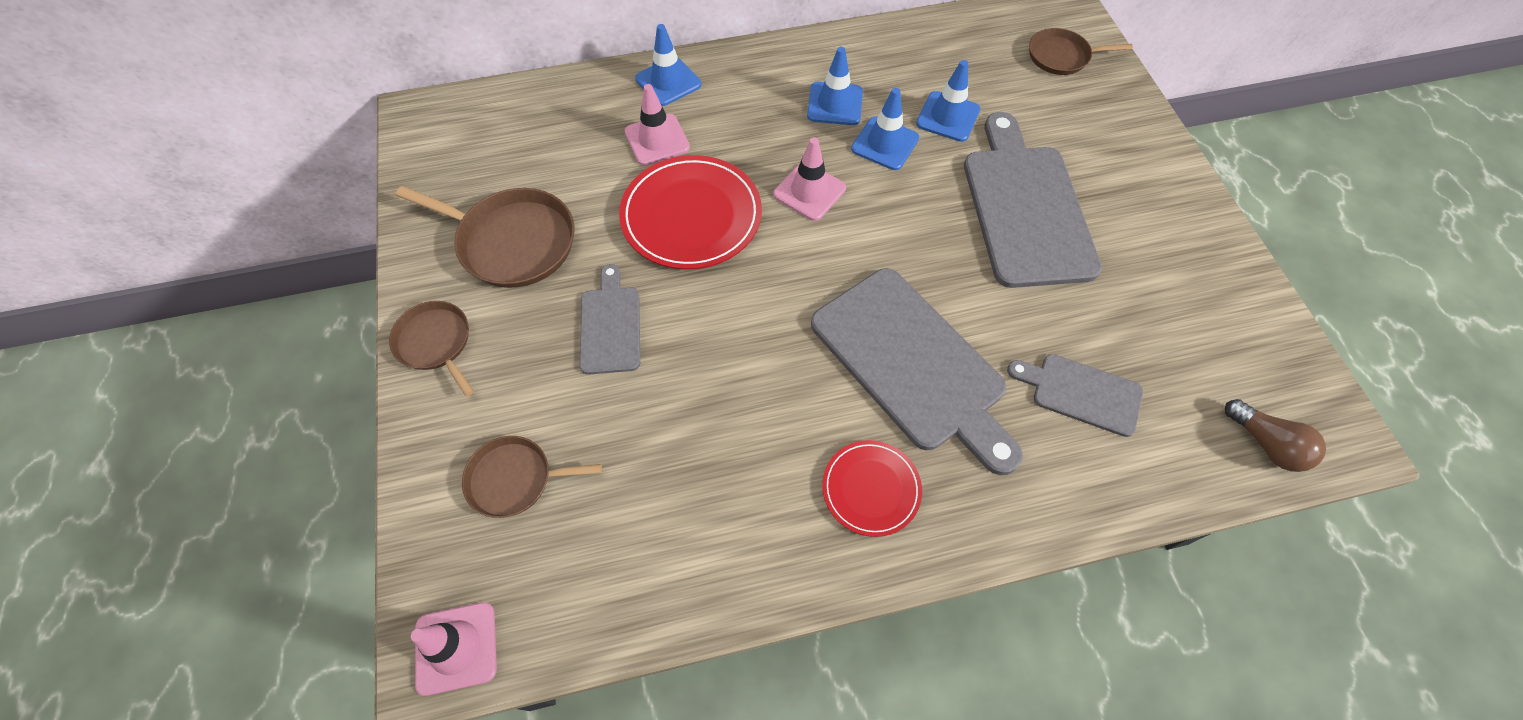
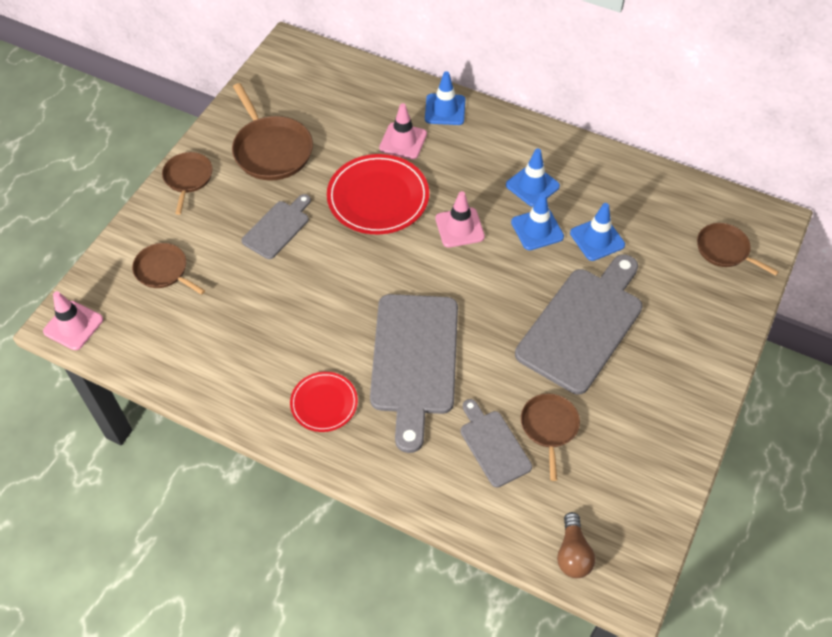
camera: 40 degrees right, 5 degrees down
(1107, 332) = (549, 427): none -> brown pan

